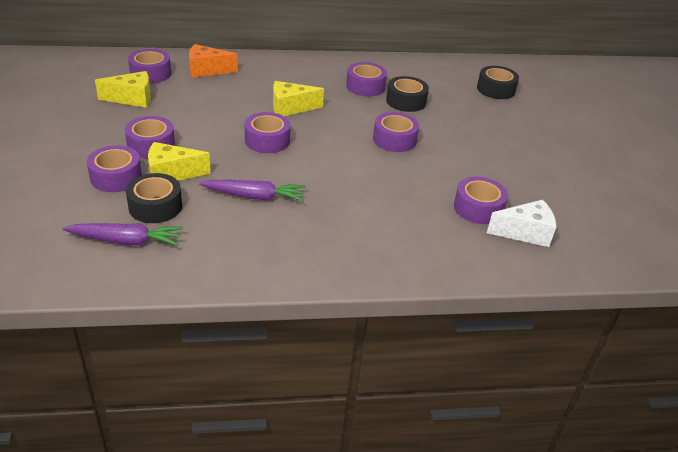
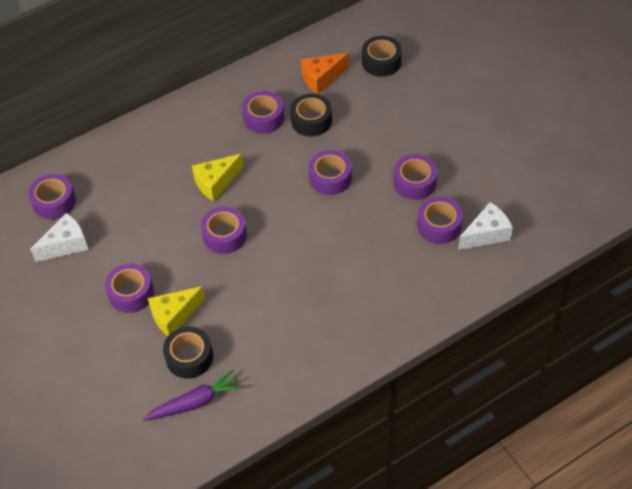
camera: 20 degrees left, 15 degrees up
(116, 177) = (132, 344): purple tape -> purple tape (414, 182)
(132, 99) = (66, 245): yellow cheese -> white cheese
(207, 70) = (103, 170): orange cheese -> orange cheese (321, 78)
(255, 196) = (260, 305): purple carrot -> none

